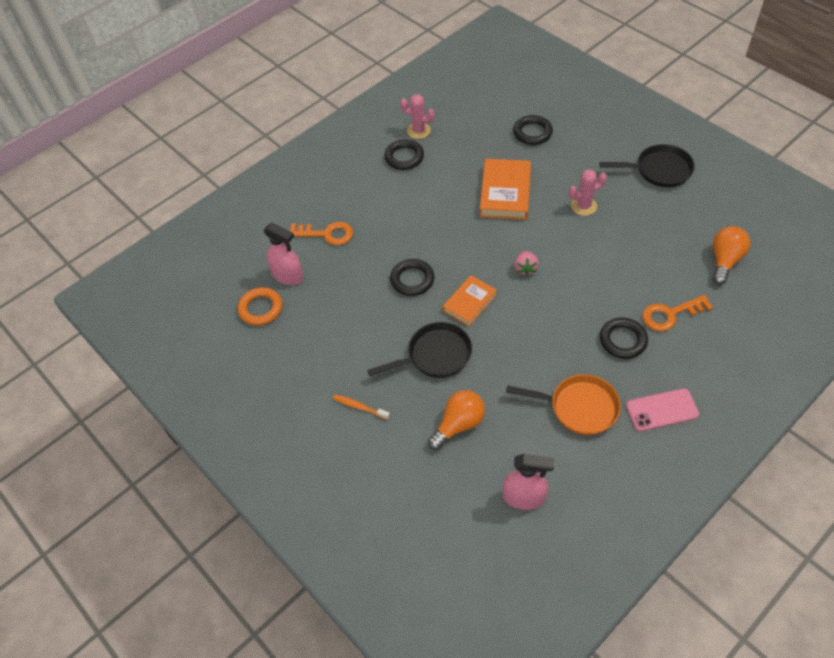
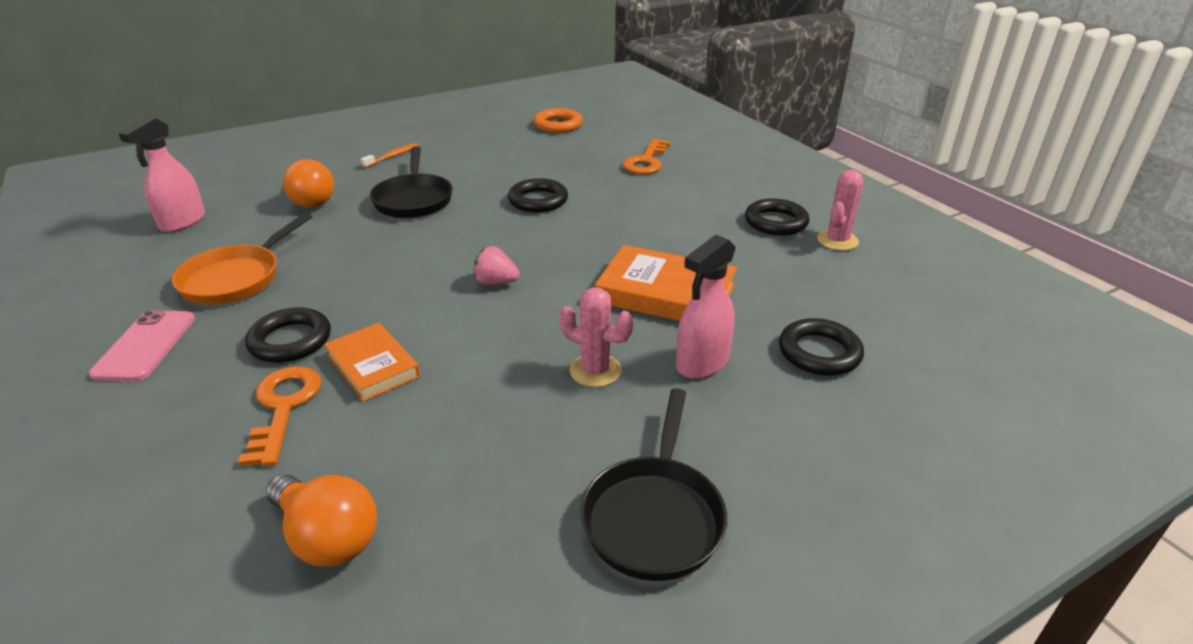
camera: 100 degrees right, 20 degrees down
(288, 276) = (594, 139): pink spray bottle -> pink spray bottle (702, 362)
(469, 302) = (471, 231): orange book -> orange book (373, 366)
(583, 206) = (595, 370): pink cactus -> pink cactus turned 60 degrees counterclockwise

